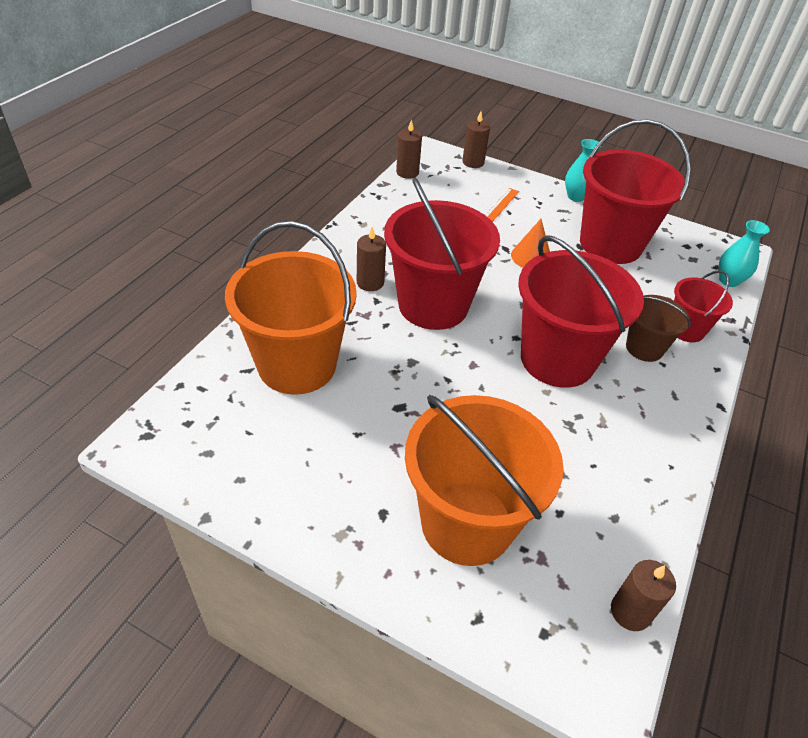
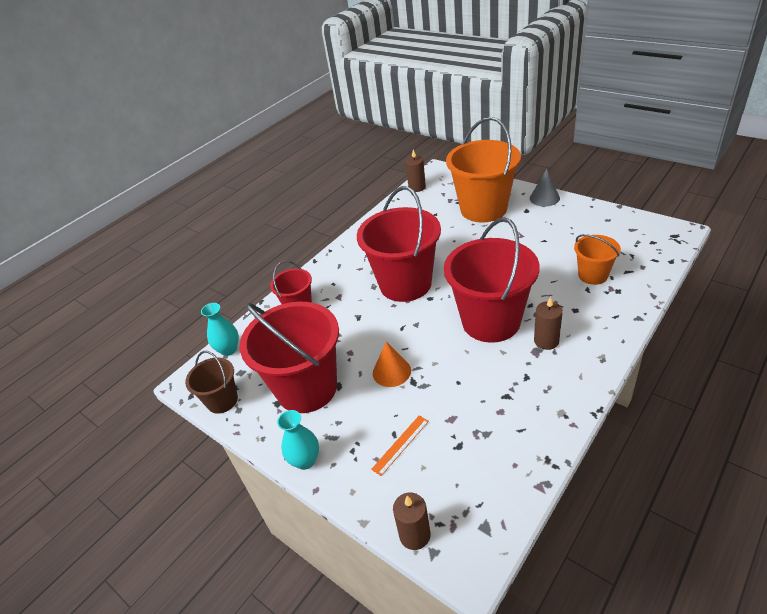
camera: 160 degrees left, 5 degrees down
(297, 365) = (593, 275): orange bucket -> orange bucket, size x0.51
(344, 552) = (544, 198): none -> grey cone
(407, 172) = (510, 510): brown candle -> none
(644, 348) = (339, 293): brown bucket -> brown bucket (222, 400)

